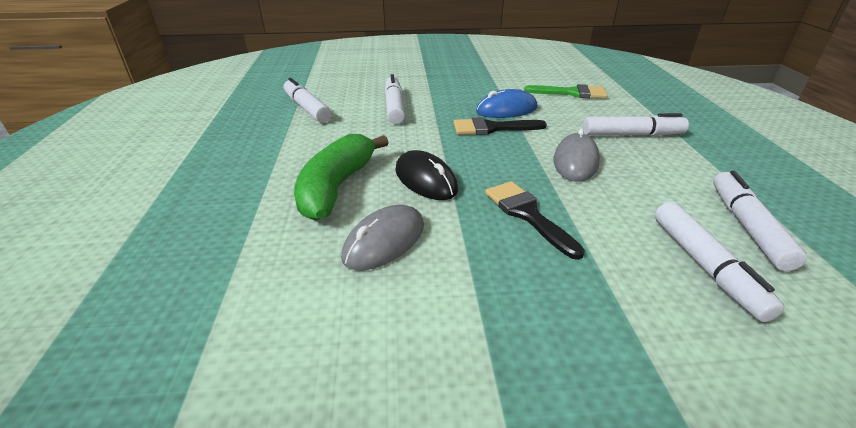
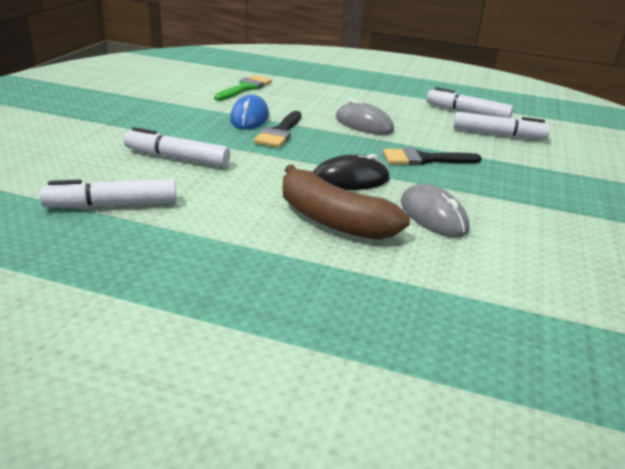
camera: 70 degrees left, 5 degrees down
(336, 187) = (332, 220): green banana -> brown banana
(631, 135) = (339, 97): white marker -> none

